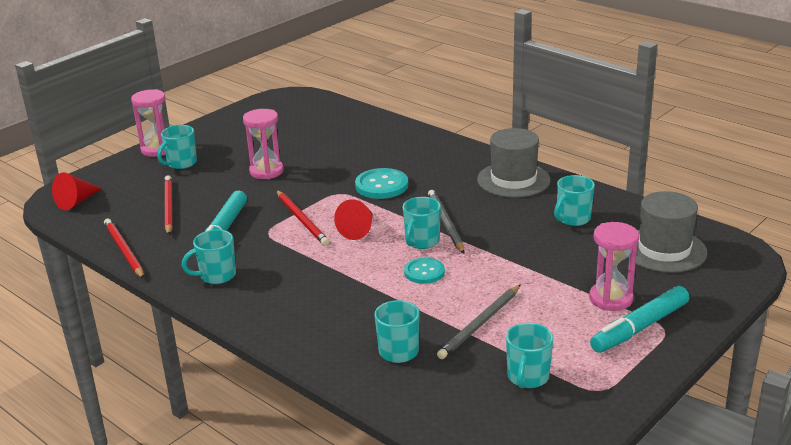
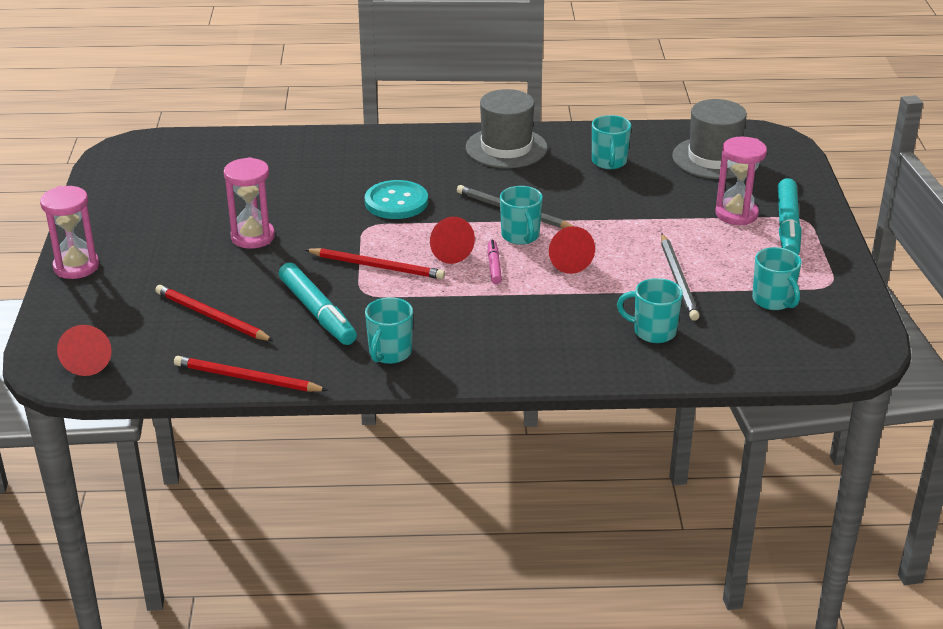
camera: 45 degrees left, 5 degrees up
(181, 163) = (137, 269): turquoise mug -> none
(370, 253) = (494, 266): none -> pink marker
(424, 272) = (567, 260): turquoise button -> red cone

